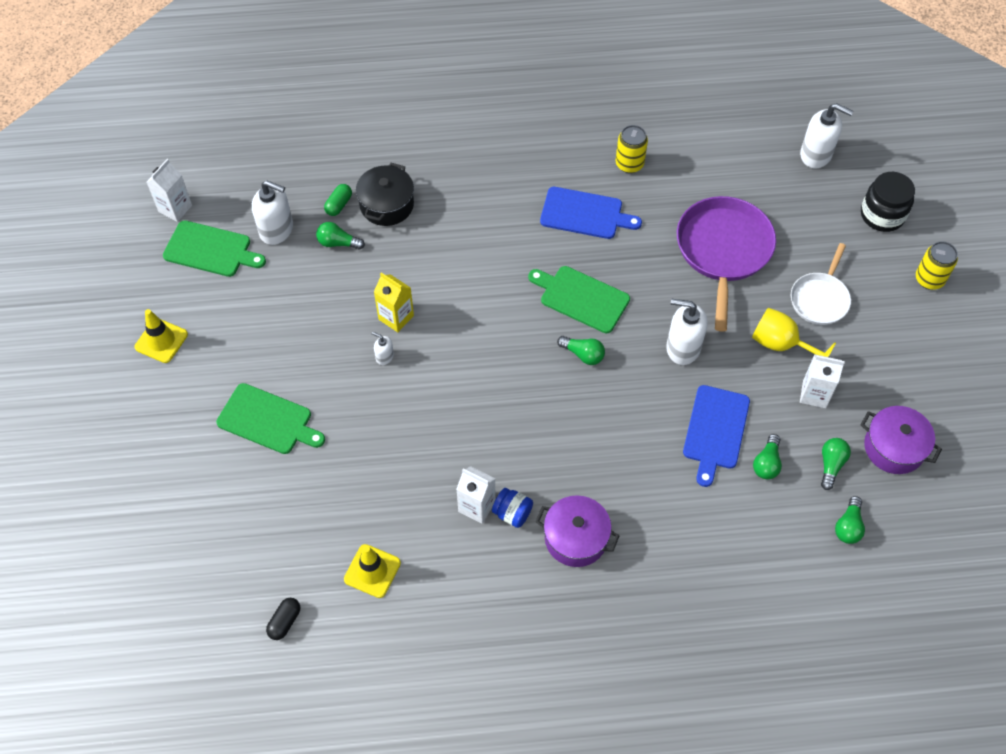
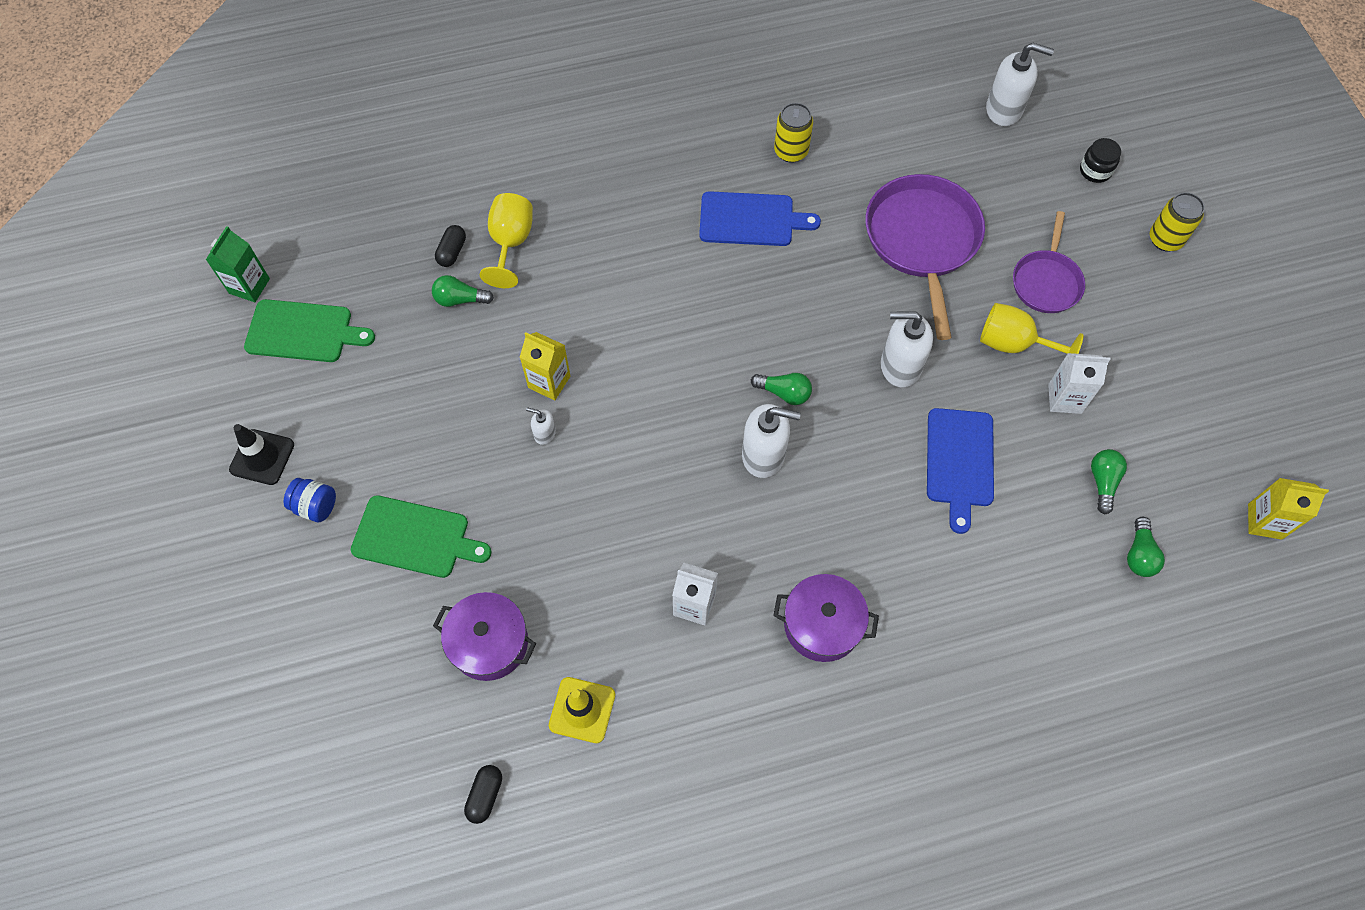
camera: 10 degrees left, 5 degrees up
(161, 341) = (262, 457): yellow traffic cone -> black traffic cone
(175, 208) = (249, 286): white carton -> green carton
(276, 230) = (381, 294): white soap dispenser -> white soap dispenser (764, 455)
(339, 205) = (452, 252): green capsule -> black capsule
(387, 205) = (511, 243): black pot -> yellow goblet
(512, 513) = (739, 606): blue jar -> blue jar (315, 506)
(581, 298) = (768, 324): green cutting board -> none
(766, 463) = (1028, 492): green light bulb -> none
(820, 299) = (1046, 282): white pan -> purple pan
(882, 215) = (1095, 171): black jar -> black jar, size x0.61
(894, 447) = (1170, 449): purple pot -> purple pot (489, 643)
(960, 517) = (1264, 521): none -> yellow carton

